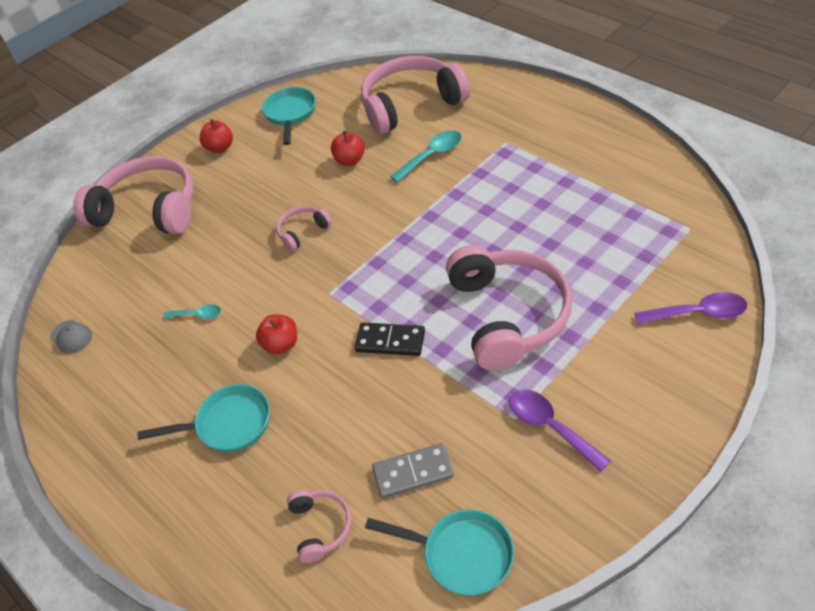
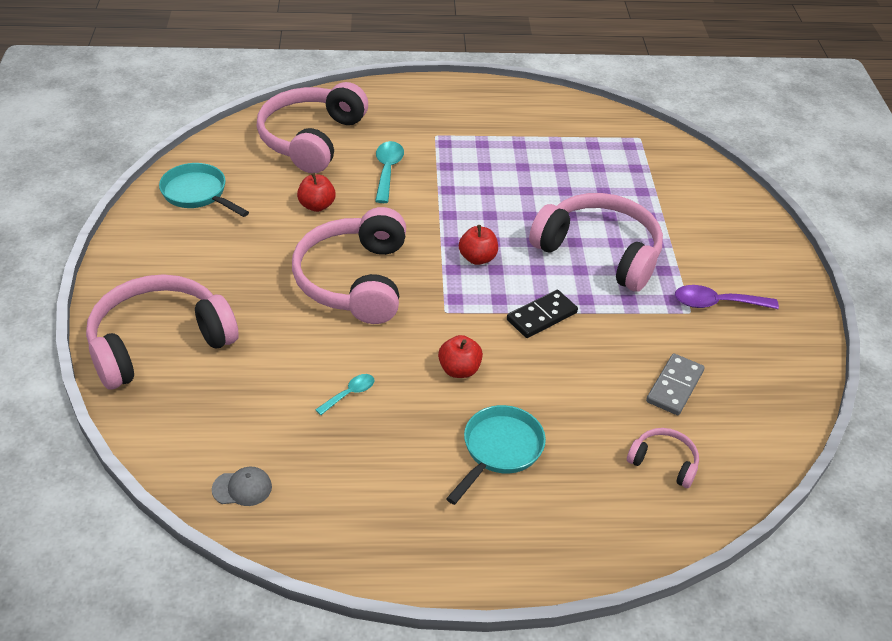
camera: 55 degrees left, 5 degrees down
(220, 148) = (160, 254): red apple -> red apple (477, 258)
(302, 232) = (354, 280): pink headphones -> pink headphones, size x2.21
(461, 554) = (767, 410): turquoise pan -> none
(698, 313) = (710, 187): purple spoon -> none

